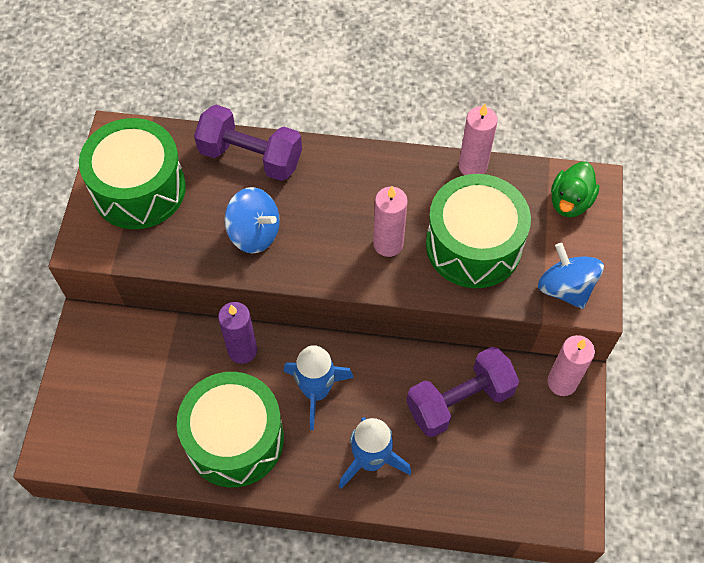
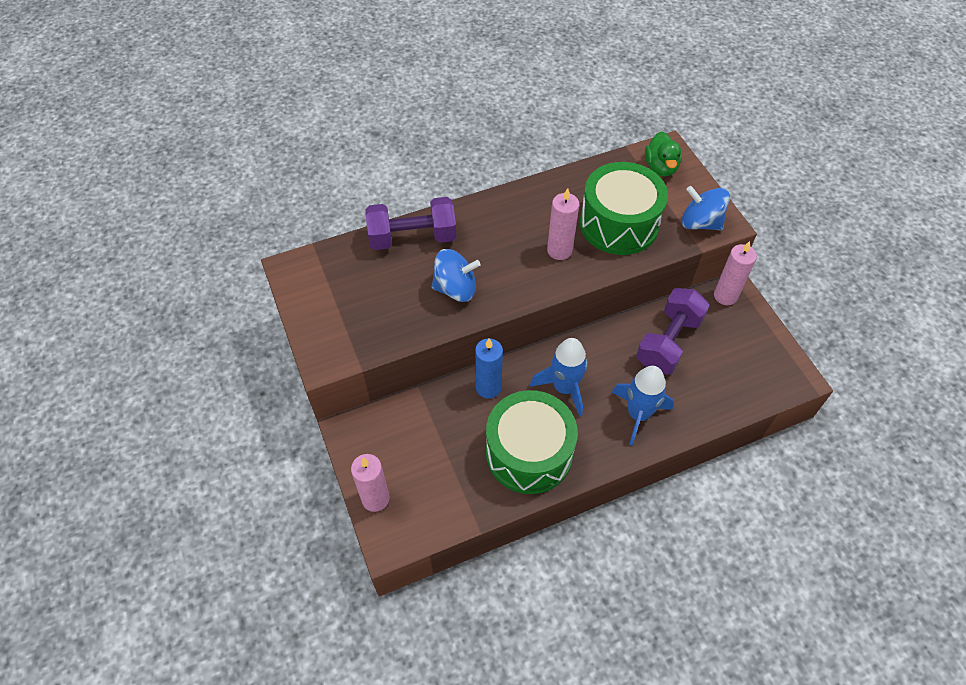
camera: 30 degrees left, 5 degrees down
(139, 189) = (340, 299): green drum -> none
(242, 350) = (488, 387): purple candle -> blue candle
(472, 166) = (579, 173): pink candle -> pink candle (375, 498)

